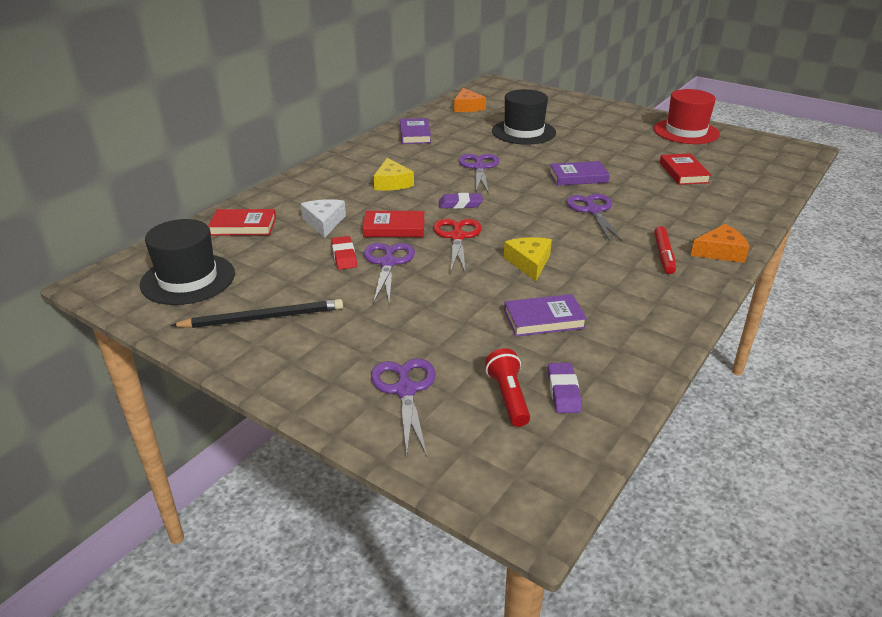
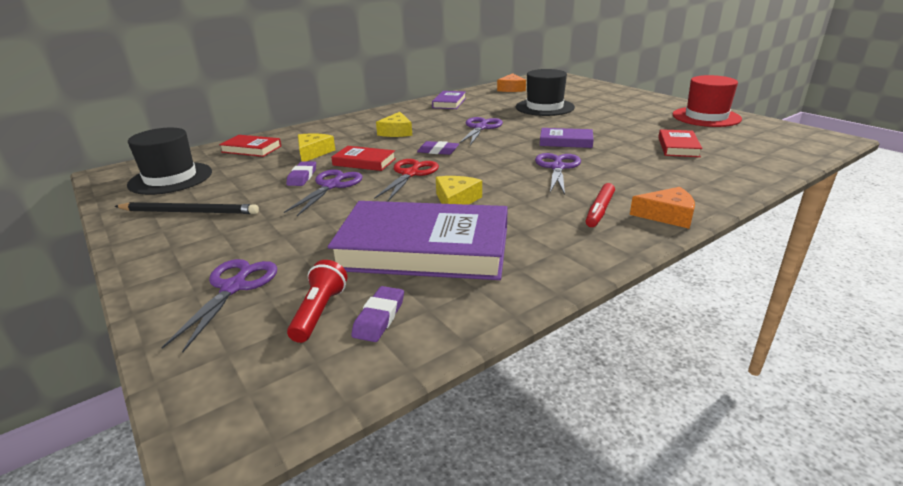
camera: 20 degrees right, 5 degrees down
(324, 222) = (313, 153): white cheese -> yellow cheese
(344, 256) = (302, 177): red eraser -> purple eraser
(544, 319) = (424, 249): purple book -> purple book, size x2.11

